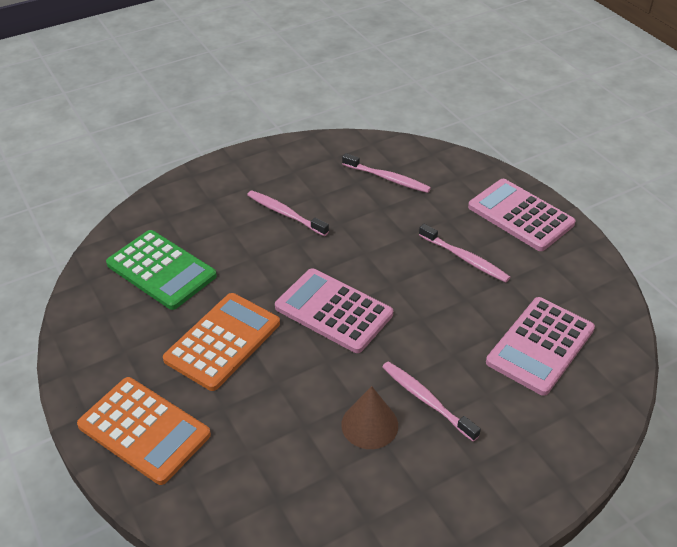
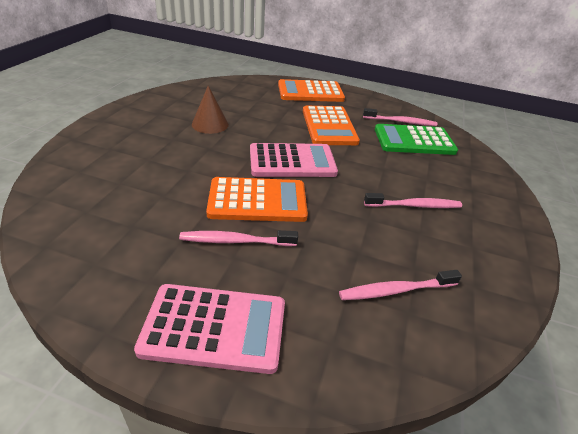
camera: 135 degrees right, 5 degrees down
(414, 284) = (257, 200): none -> orange calculator
(426, 400) = (186, 143): pink toothbrush -> pink toothbrush (401, 122)
(540, 346) = (121, 200): pink calculator -> none

